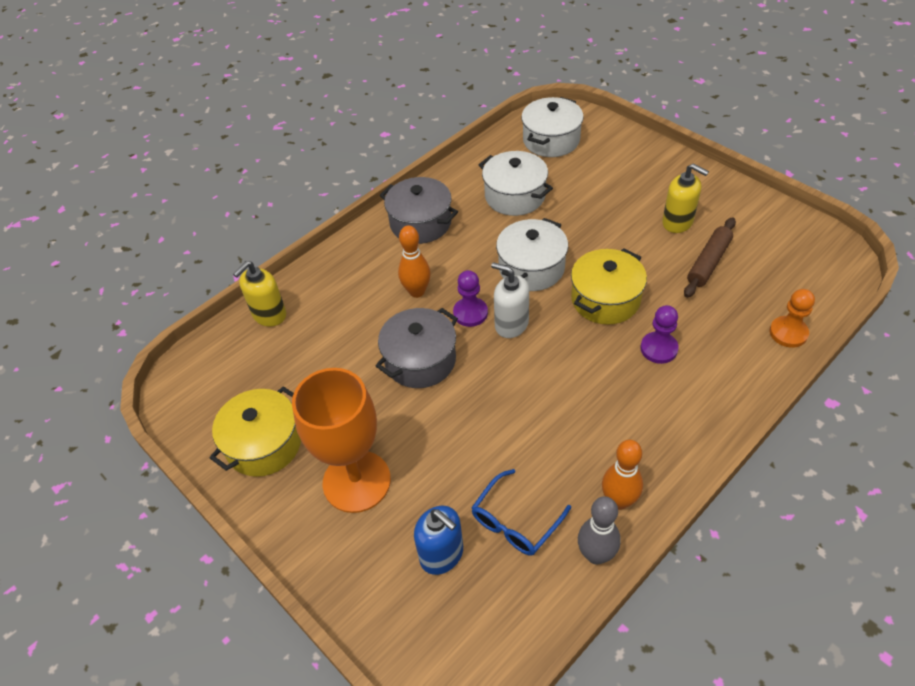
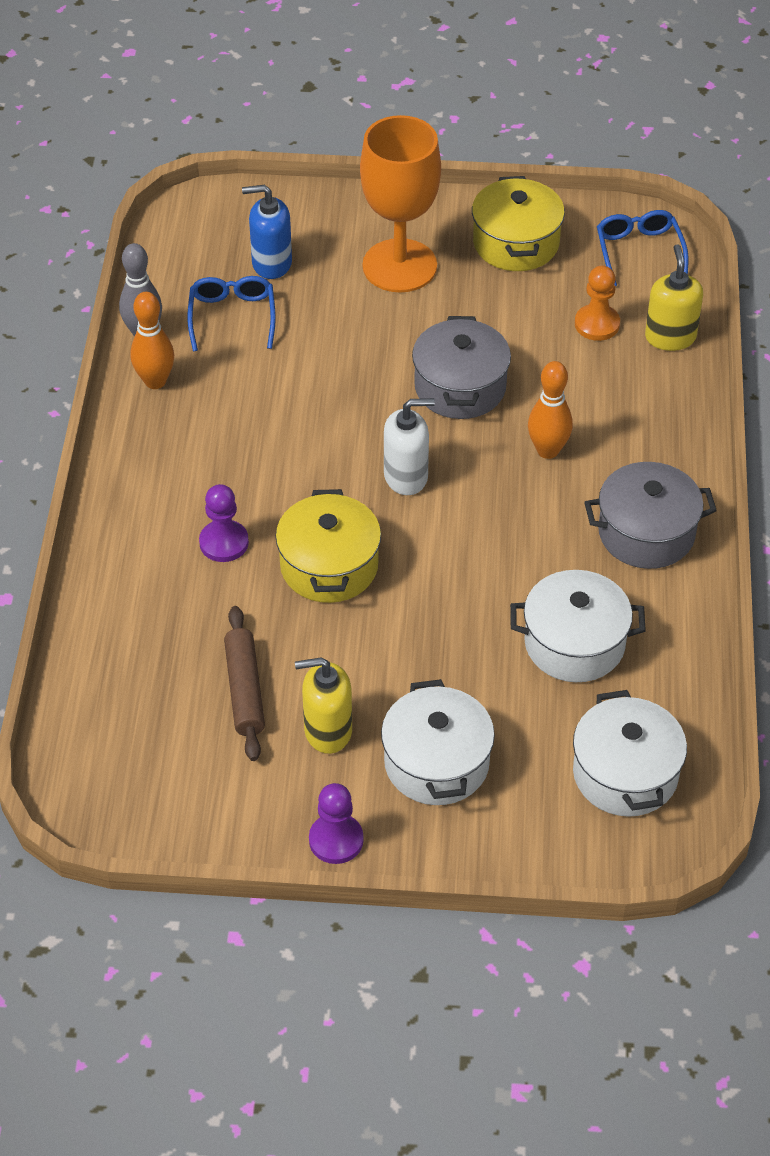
camera: 135 degrees right, 0 degrees up
(206, 383) = (639, 251): none -> blue glasses
(470, 313) = (463, 462): purple pawn -> purple pawn (336, 840)
(531, 268) = (450, 554): white pot -> white pot (436, 763)
(788, 333) = (92, 646): orange pawn -> orange pawn (597, 324)

